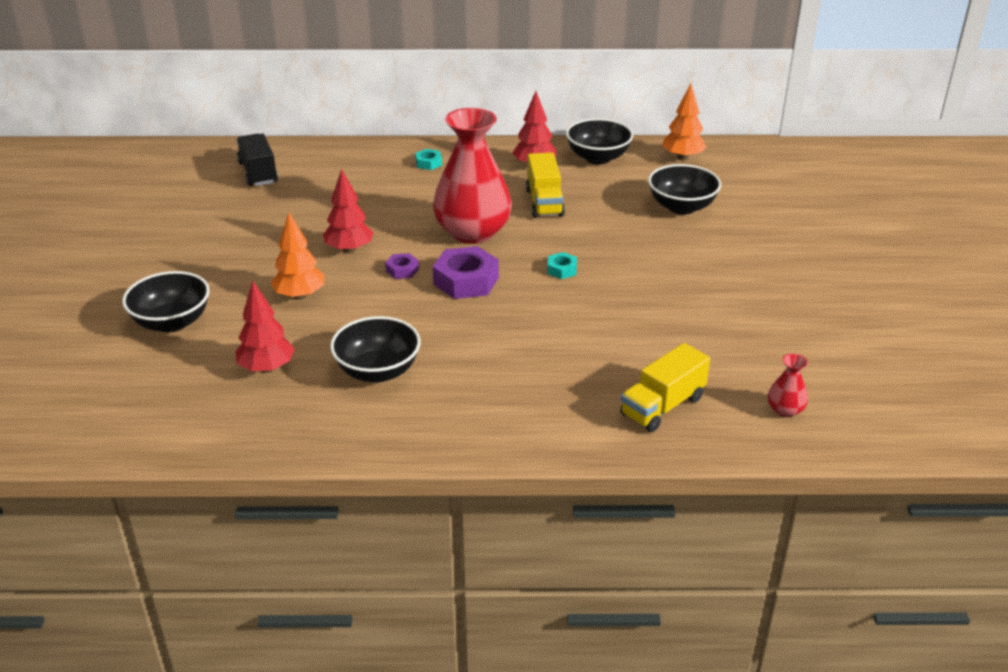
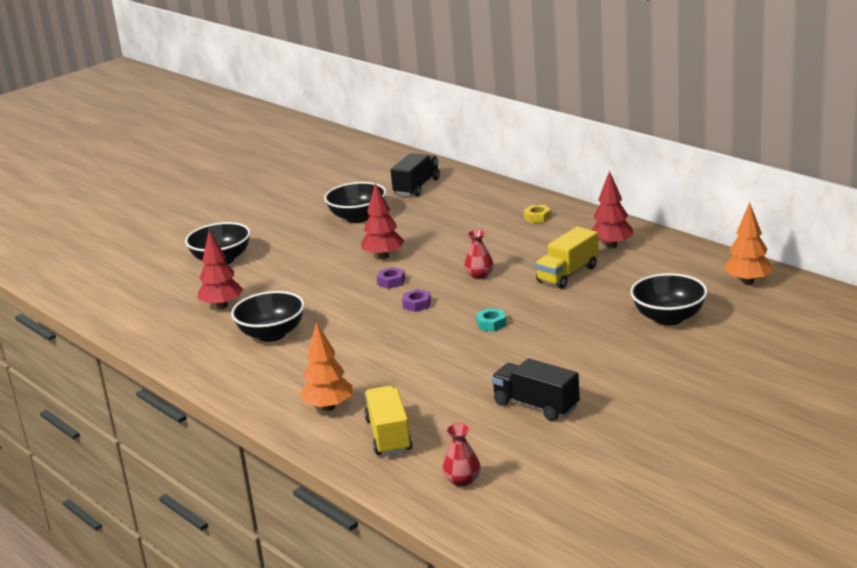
camera: 50 degrees right, 10 degrees down
(300, 296) = (308, 273): orange tree -> orange tree (328, 407)
(428, 163) = (537, 217): turquoise nut -> yellow nut
(466, 281) = (417, 304): purple nut -> purple nut, size x0.51
(473, 232) = (479, 275): red vase -> red vase, size x0.41
(598, 158) = (674, 257): black bowl -> black bowl (358, 217)
(662, 406) = (389, 436): yellow truck -> yellow truck turned 75 degrees clockwise
(721, 320) = (536, 405): none -> black truck

